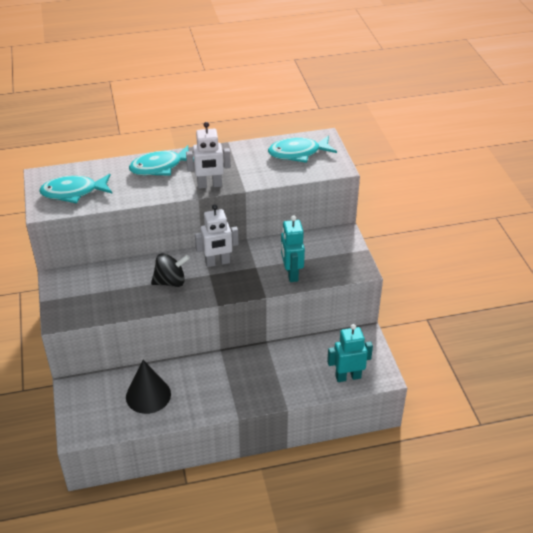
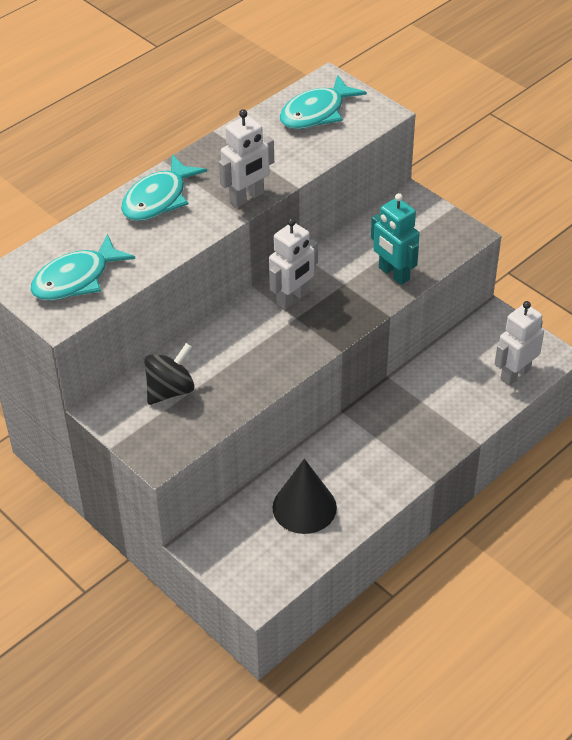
camera: 30 degrees left, 5 degrees up
(170, 282) = (257, 348): black spinning top -> black spinning top (170, 390)
(348, 377) = (515, 374): turquoise robot -> white robot

